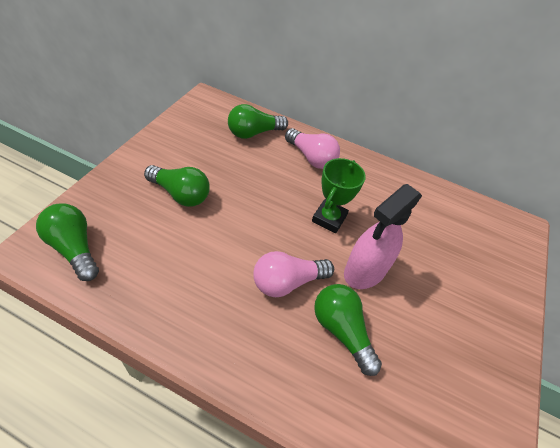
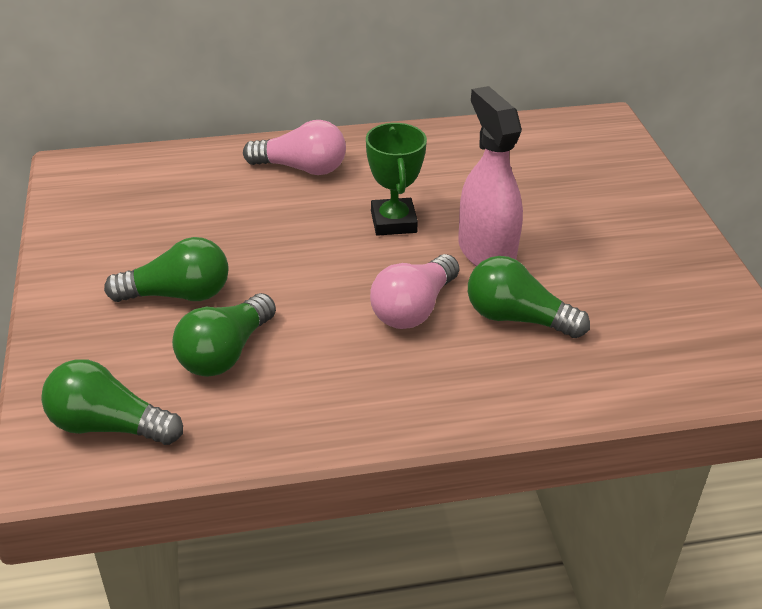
camera: 30 degrees left, 10 degrees down
(253, 133) = (193, 177): green light bulb -> green light bulb (225, 353)
(365, 271) = (486, 251): pink spray bottle -> pink spray bottle turned 150 degrees clockwise

